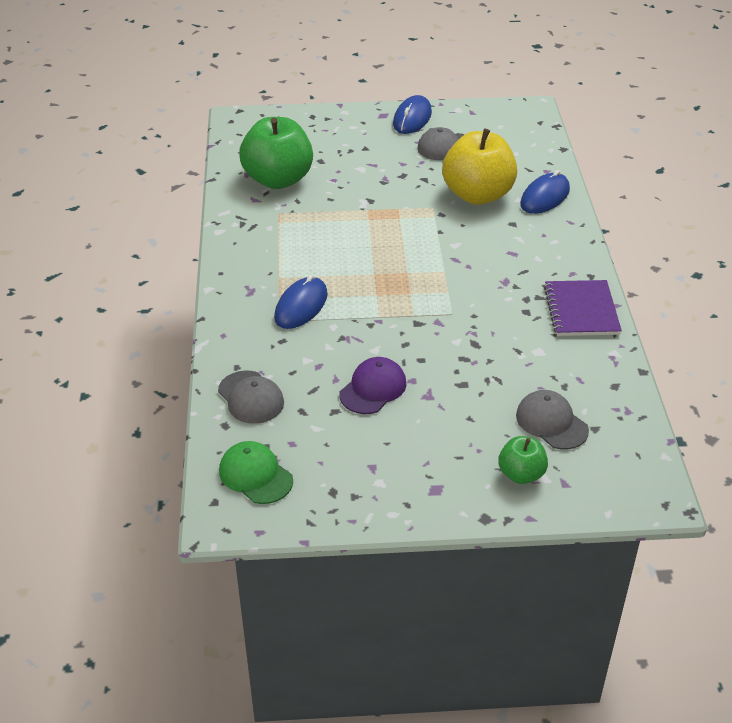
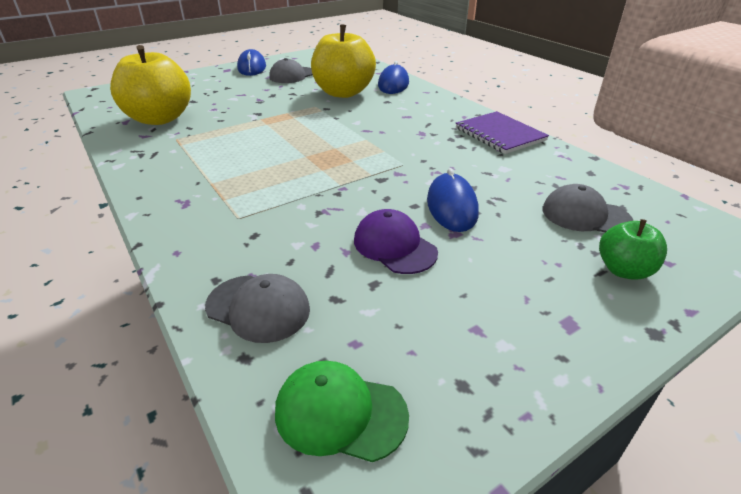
camera: 30 degrees left, 5 degrees down
(278, 179) = (160, 119): green apple -> yellow apple
(301, 306) = (252, 199): blue mouse -> blue mouse (452, 206)
(373, 389) = (394, 246): purple cap -> purple cap turned 45 degrees counterclockwise

